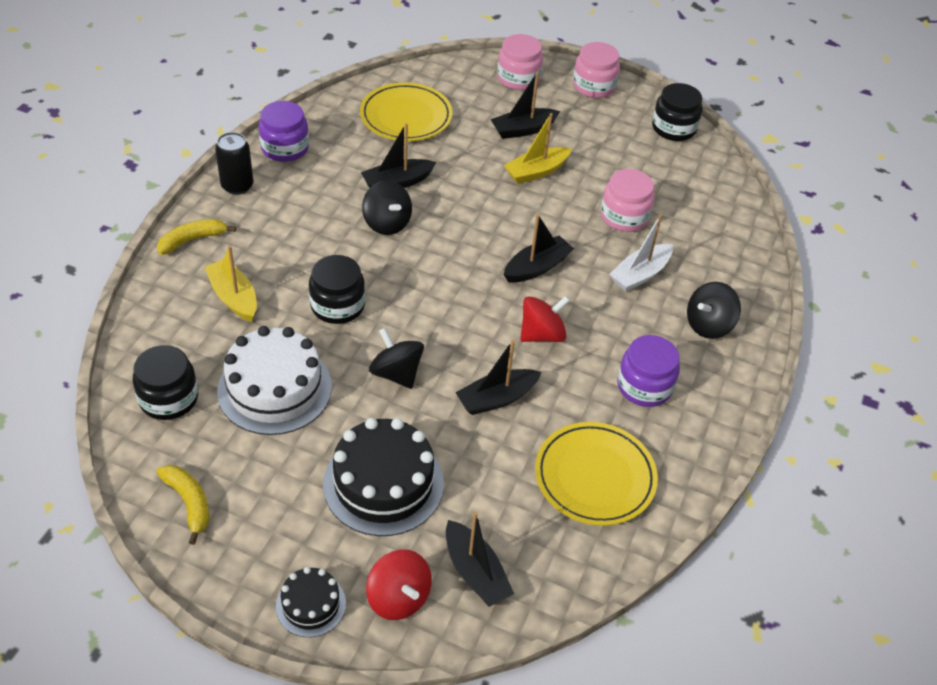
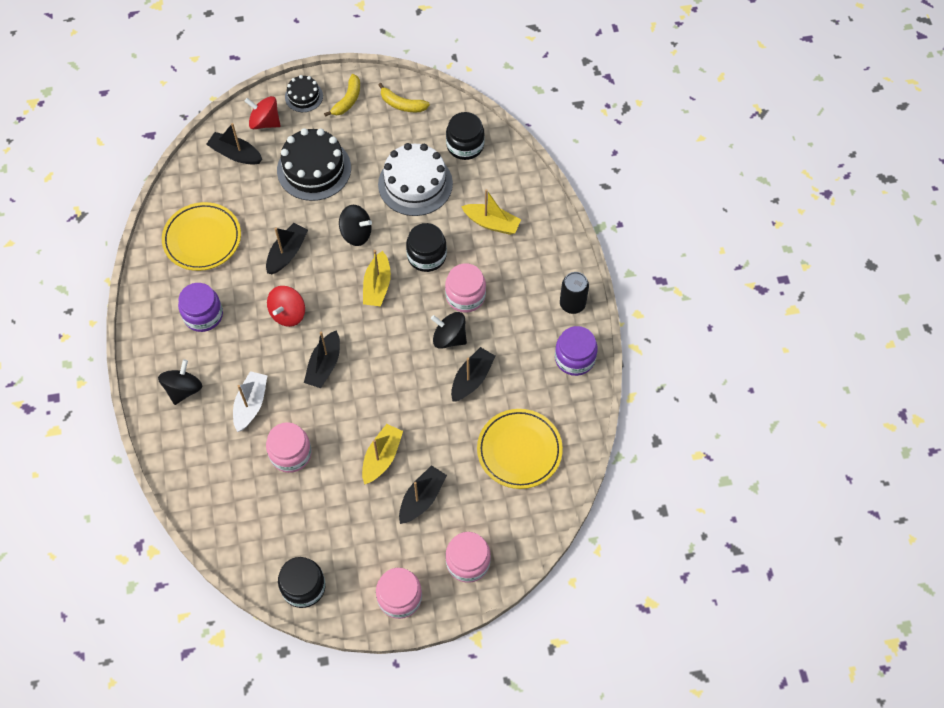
camera: 150 degrees right, 15 degrees up
(192, 240) = (556, 245): yellow banana -> yellow banana (347, 100)
(334, 248) = (465, 296): none -> pink jar
(419, 307) = (377, 286): none -> yellow boat

